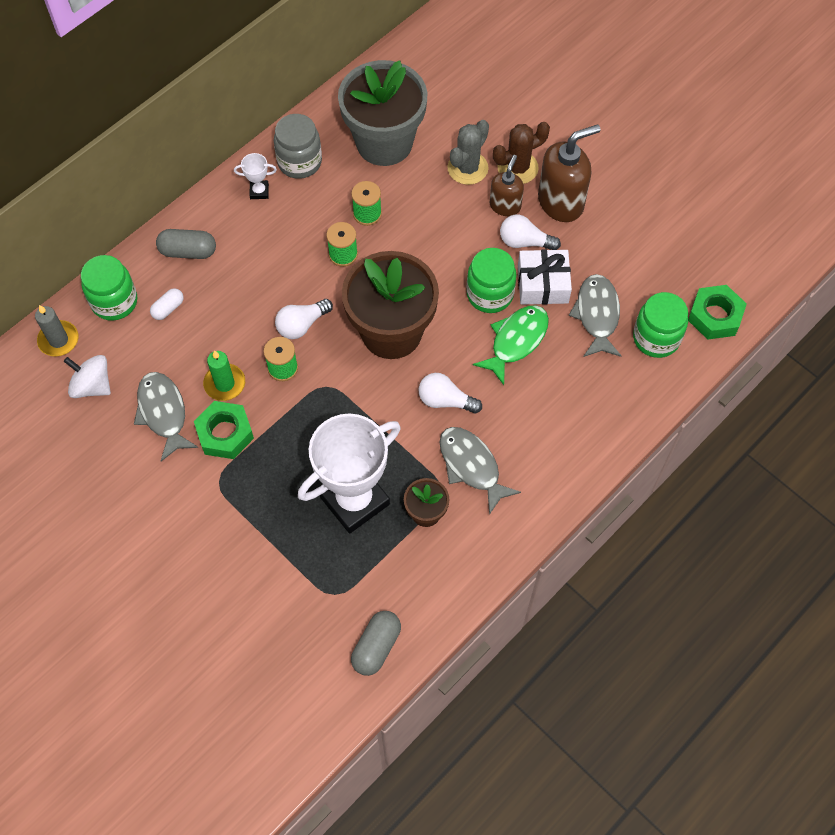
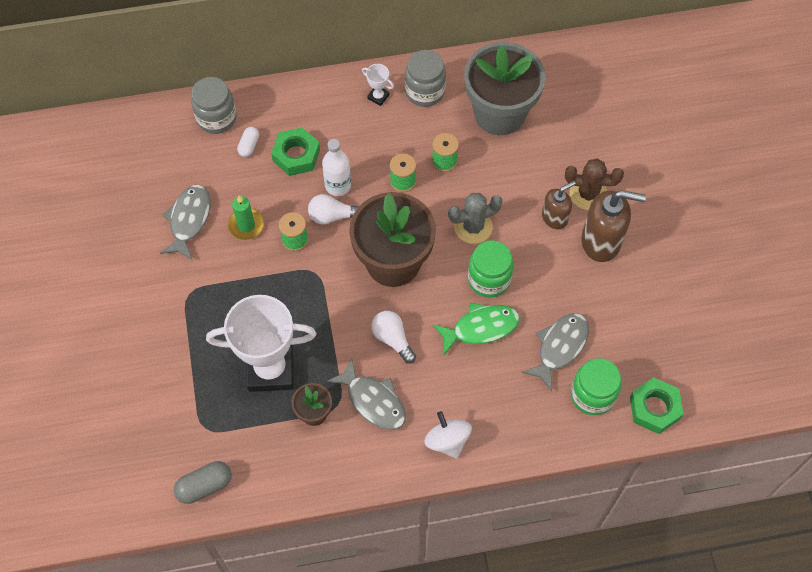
camera: 35 degrees right, 0 degrees up
(58, 340) = (159, 123): grey candle -> none
(92, 385) = (157, 170): white spinning top -> white spinning top (447, 441)
(114, 301) = (216, 118): green jar -> grey jar
(168, 308) = (249, 146): white capsule -> white capsule turned 60 degrees counterclockwise
(188, 251) = (294, 112): grey capsule -> none
(225, 433) = (219, 262): green nut -> green nut (296, 155)
(285, 294) = (338, 185): none -> white bottle
(467, 168) = (548, 171): grey cactus -> grey cactus (473, 227)
(471, 466) = (373, 401): grey fish -> grey fish turned 135 degrees clockwise
(524, 242) = (548, 255): white light bulb -> none
(543, 284) = (536, 297): white gift -> none

